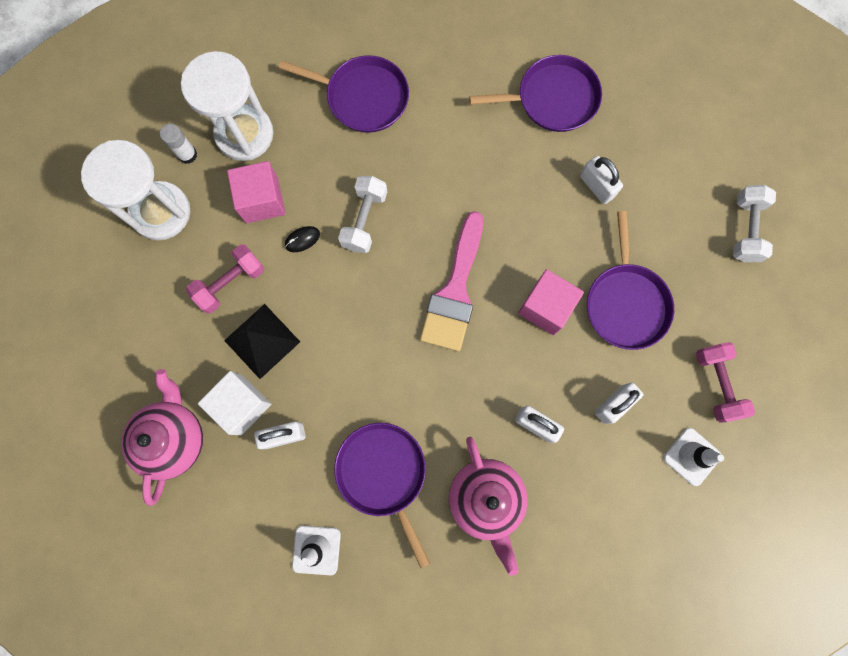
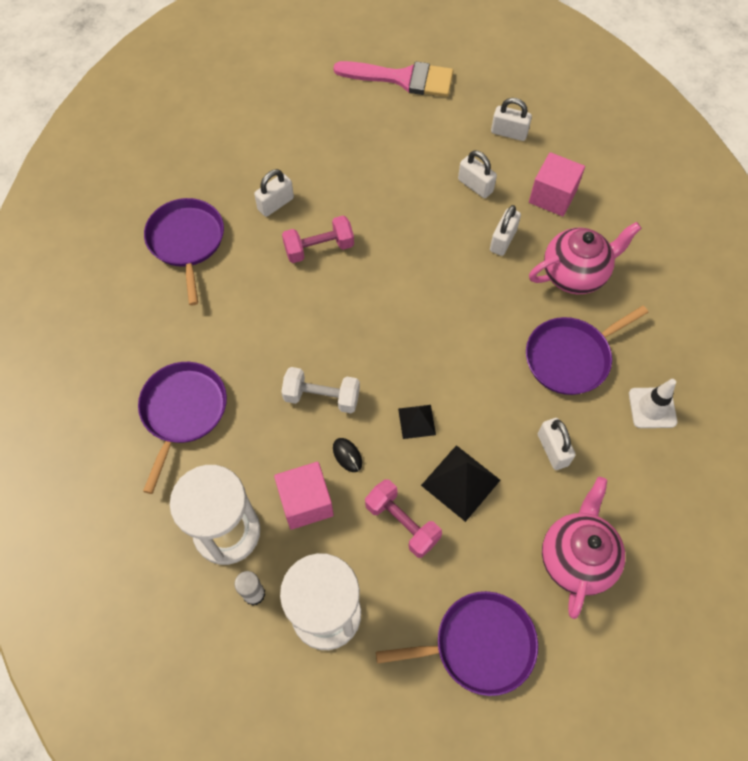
camera: 95 degrees left, 15 degrees down
(174, 438) = (576, 558): pink teapot -> pink teapot turned 105 degrees clockwise
(241, 405) = (529, 494): white cube -> none
(329, 307) = (416, 421): none -> black pyramid
(455, 291) = (388, 311): pink brush -> pink brush (403, 78)
(546, 307) = (395, 238): pink cube -> pink cube (552, 196)
(625, 303) = (384, 179): purple pan -> purple pan (479, 645)
(691, 456) = (509, 133): white traffic cone -> white padlock
(716, 384) = (446, 117): pink dumbbell -> pink dumbbell (319, 248)
(745, 229) = (310, 99): white dumbbell -> none

